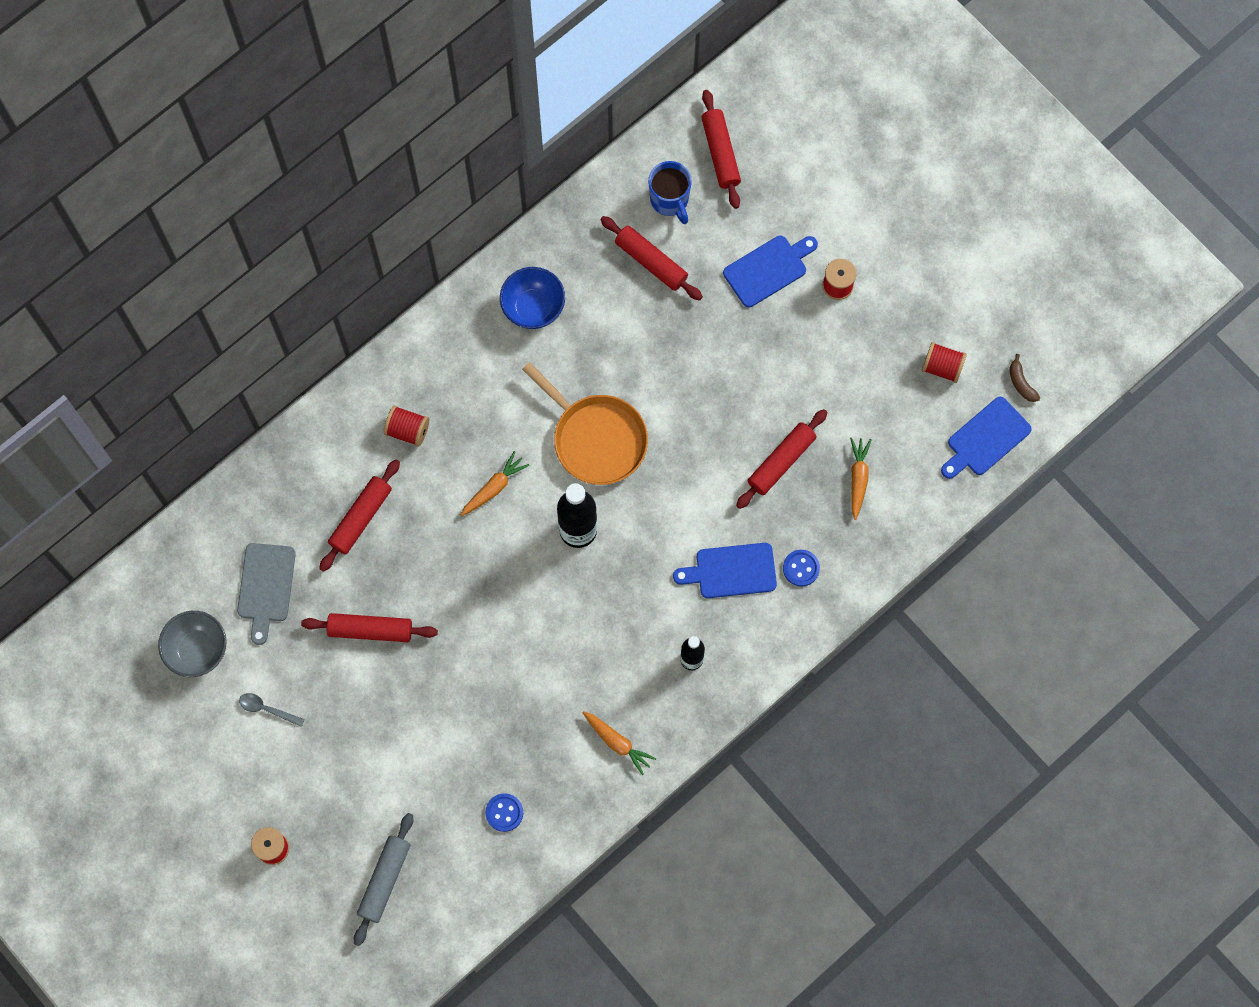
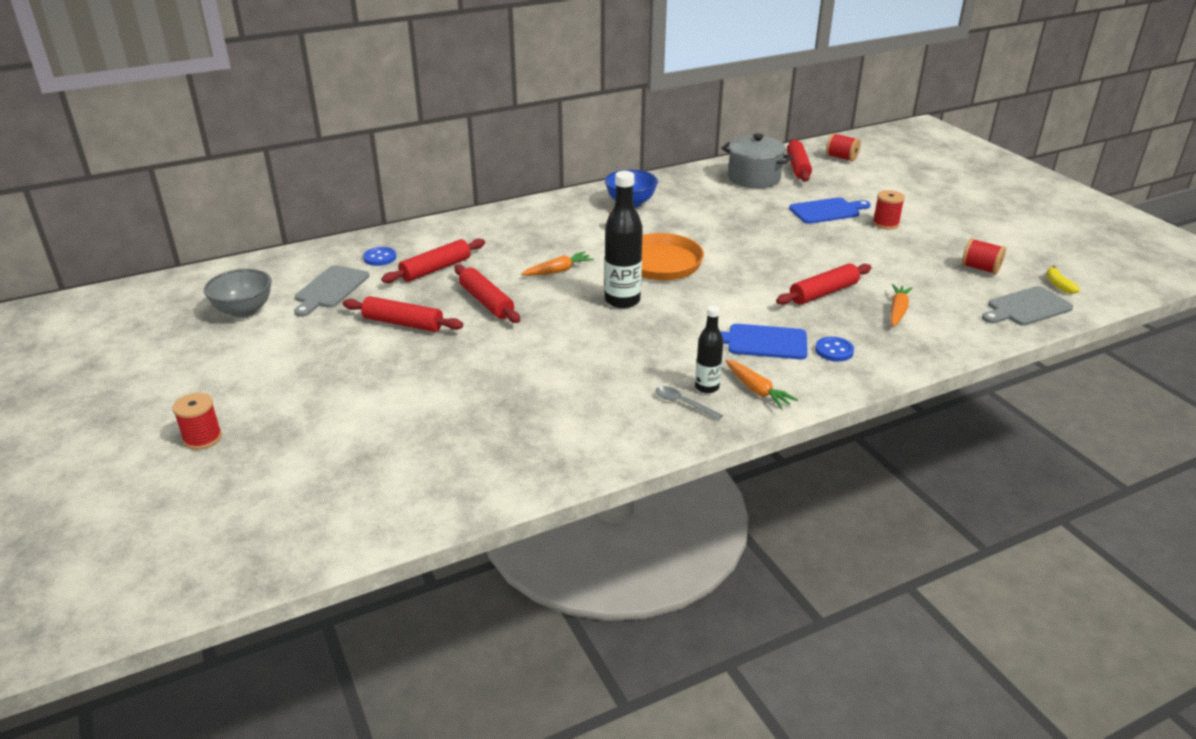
camera: 15 degrees right, 40 degrees down
(267, 709) = (275, 351): grey spoon -> grey spoon (683, 403)
(385, 880) = (299, 483): grey rolling pin -> none
(408, 430) = (501, 237): red spool -> red spool (841, 158)
(504, 812) = (460, 456): blue button -> blue button (380, 258)
(617, 743) = (608, 428): orange carrot -> orange carrot (757, 390)
(651, 261) = (731, 197): red rolling pin -> red rolling pin (486, 302)
(670, 200) = (754, 178): blue mug -> grey pot
(985, 439) = (1026, 307): blue cutting board -> grey cutting board
(1021, 383) = (1058, 285): brown banana -> yellow banana

